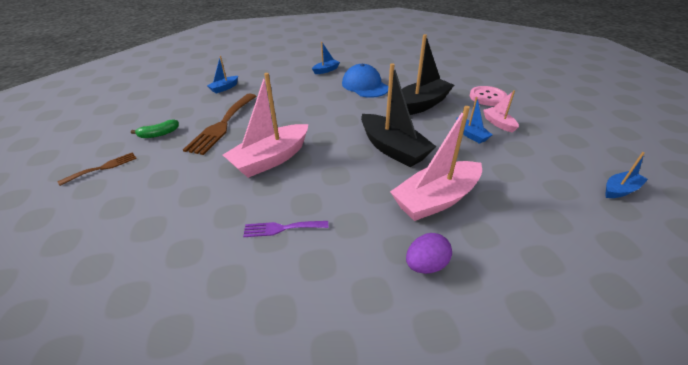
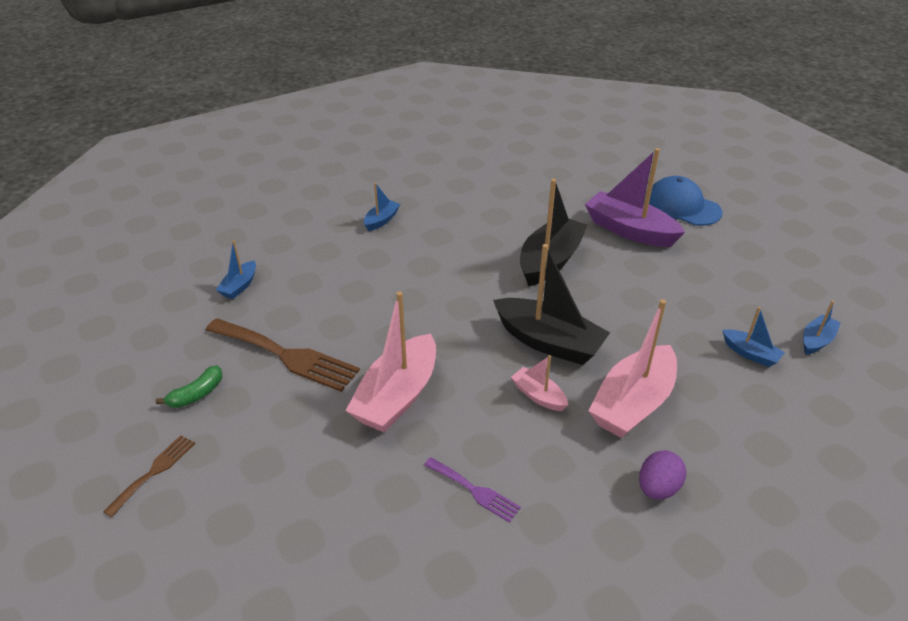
camera: 20 degrees left, 0 degrees up
(222, 125) = (286, 355): brown fork -> brown fork turned 60 degrees counterclockwise
(282, 228) = (474, 491): purple fork -> purple fork turned 120 degrees counterclockwise
(365, 85) = (456, 240): blue cap -> blue cap (682, 206)
(471, 135) = (633, 298): blue boat -> blue boat (750, 354)
(487, 97) = (629, 230): pink button -> purple boat
(498, 124) = (659, 273): pink boat -> pink boat (538, 396)

